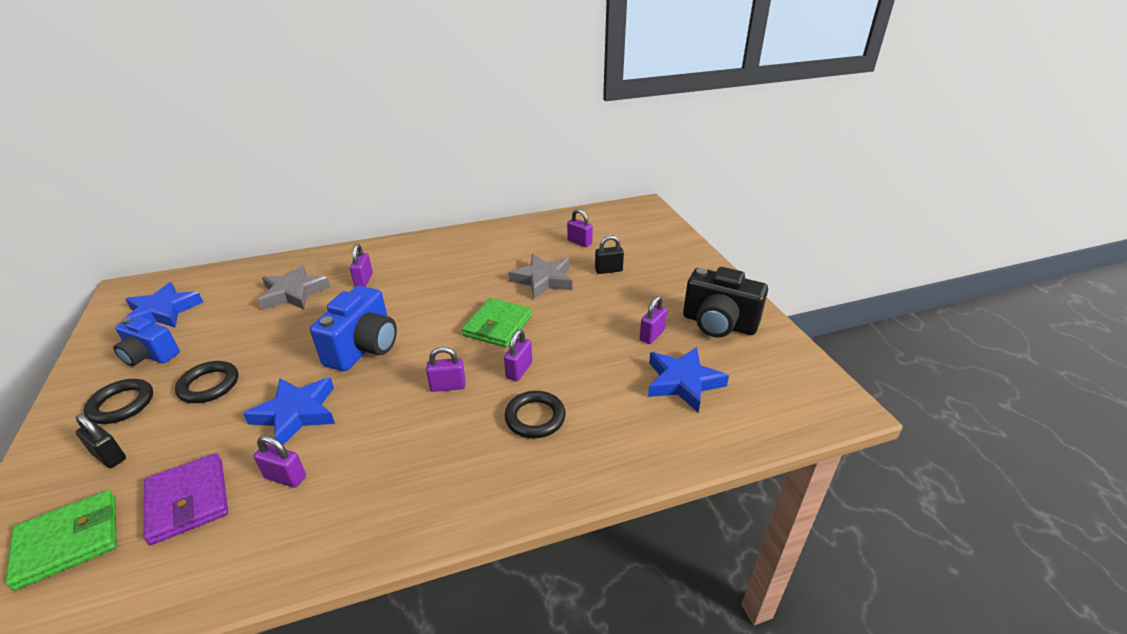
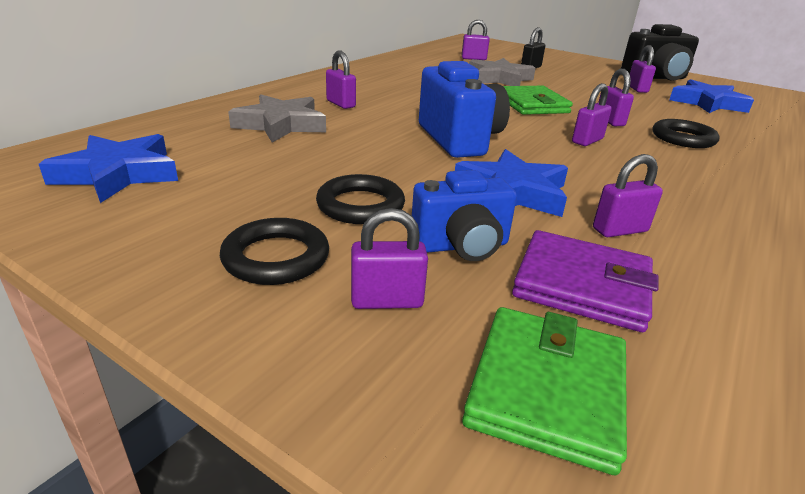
camera: 40 degrees left, 5 degrees down
(109, 456) = (387, 301): black padlock -> purple padlock
(150, 355) = (203, 209): blue camera -> blue camera (461, 246)

